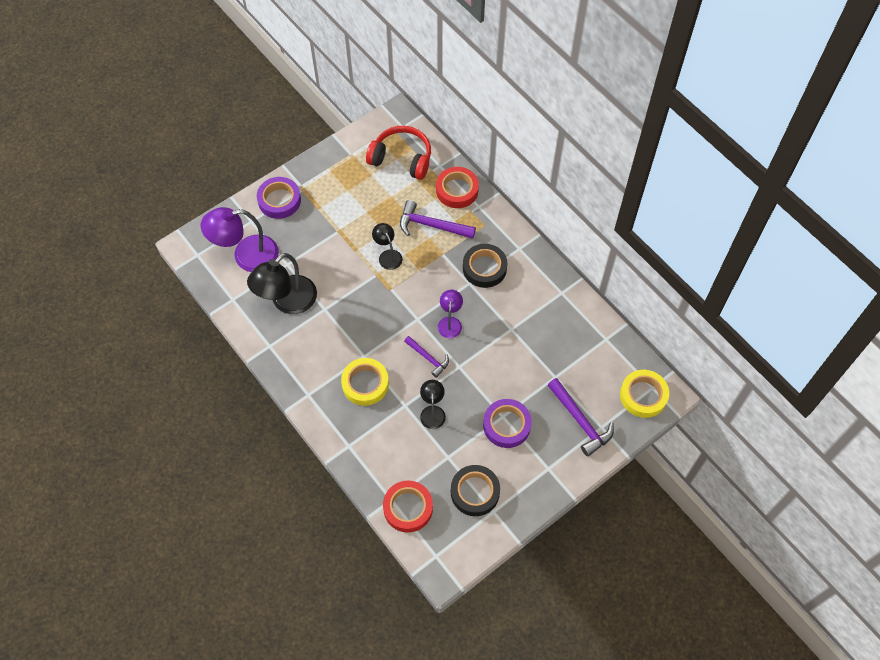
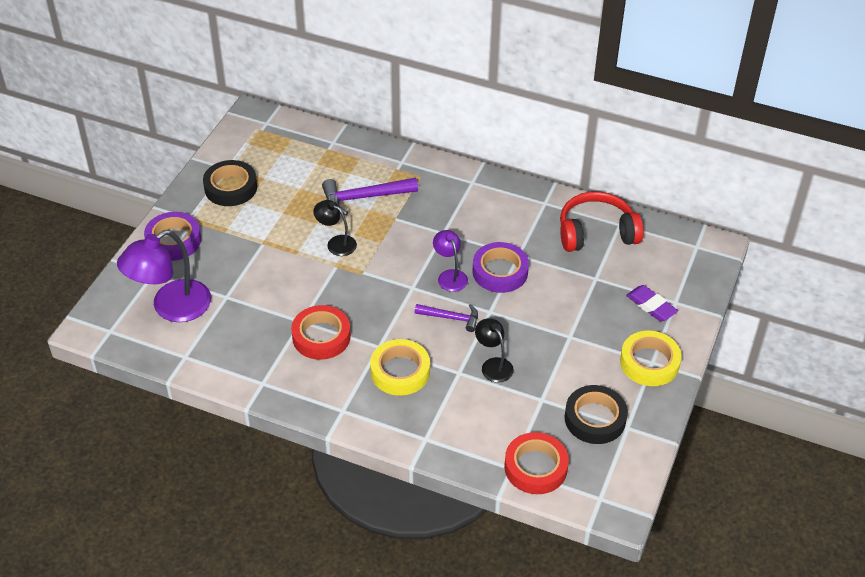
camera: 30 degrees left, 15 degrees down
(287, 302) = (253, 332): black lamp -> none
(402, 158) = (286, 151): red headphones -> red headphones (596, 232)
(457, 190) = (368, 156): red tape -> red tape (321, 336)
(484, 268) = (449, 213): black tape -> black tape (230, 187)
(506, 425) = (580, 342): purple tape -> purple tape (500, 272)
(580, 421) = (651, 306): purple hammer -> purple eraser
(643, 395) = (693, 257): yellow tape -> yellow tape (649, 362)

